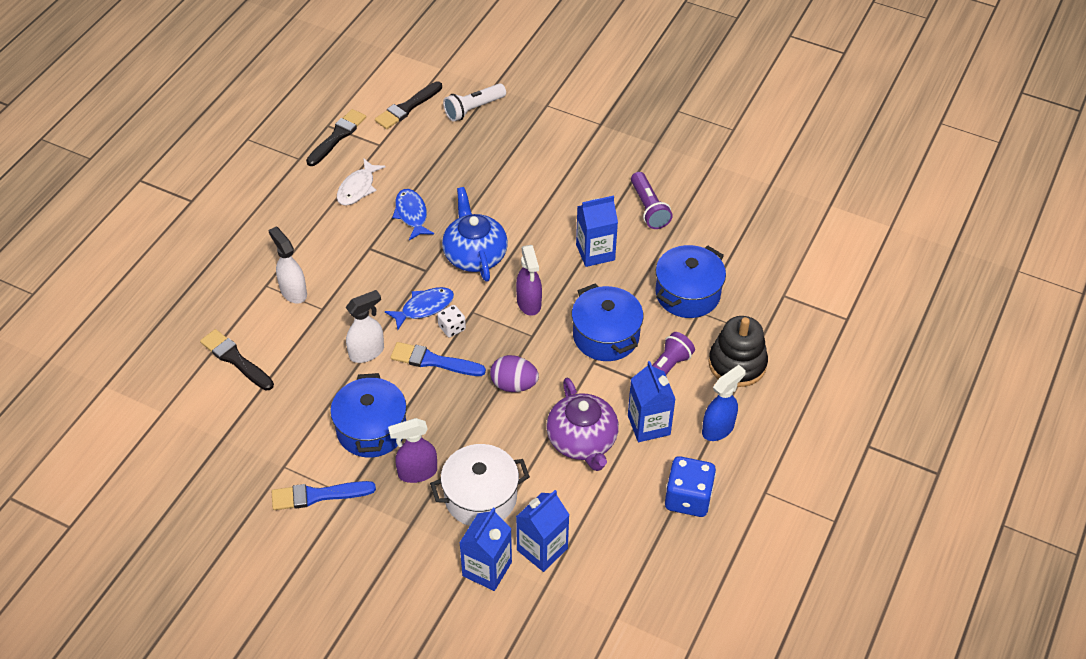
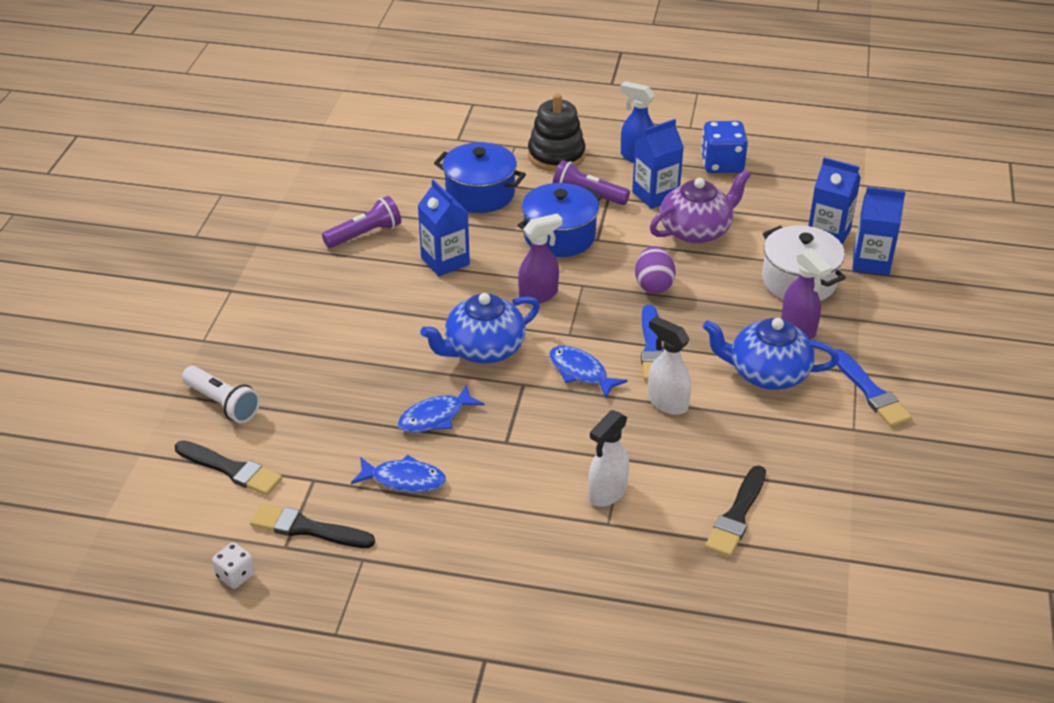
camera: 105 degrees left, 10 degrees down
(358, 188) = (404, 480): white fish -> blue fish
(371, 429) = (767, 373): blue pot -> blue teapot
(452, 328) = (600, 344): white dice -> white dice (235, 575)

